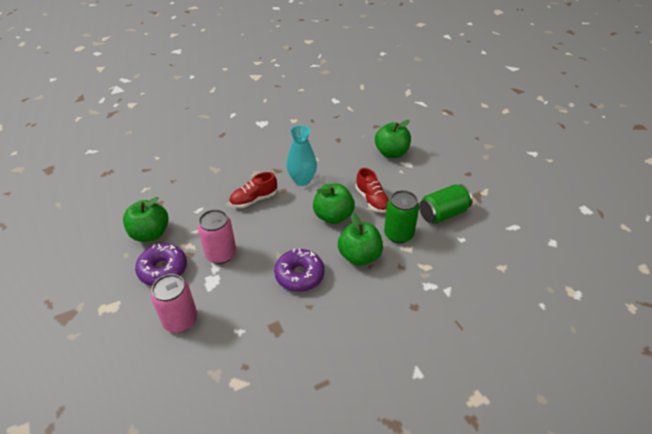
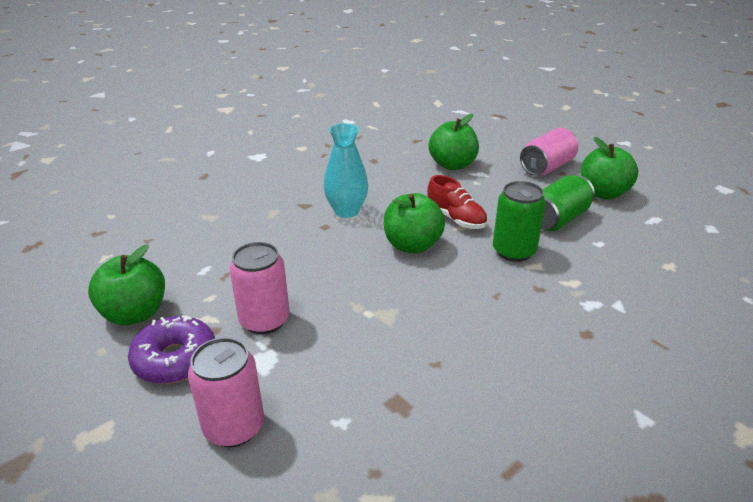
camera: 15 degrees left, 10 degrees down
(254, 200) = (286, 244): red shoe -> none
(299, 275) = (400, 326): purple donut -> none
(359, 256) = (475, 286): green apple -> green apple (603, 193)
(459, 166) = (546, 167): none -> pink can

